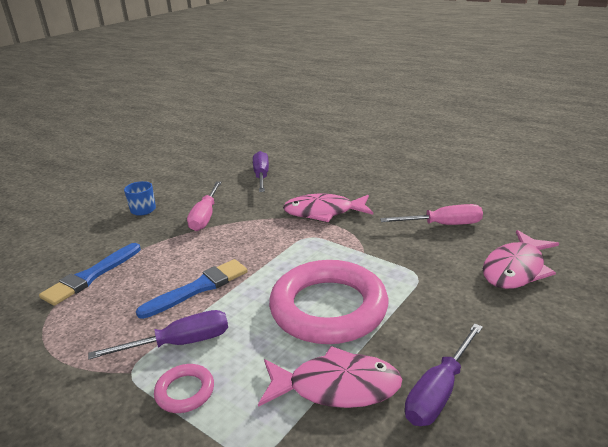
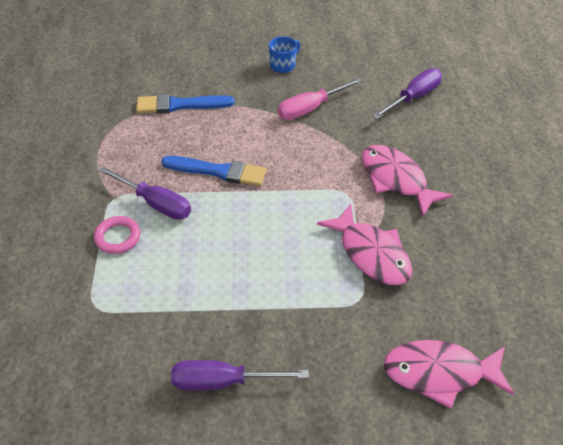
camera: 50 degrees right, 20 degrees up
(328, 308) = (261, 263): pink ring -> none
(336, 387) = (181, 316): pink fish -> pink fish (371, 253)
(443, 225) = (466, 280): pink screwdriver -> none

